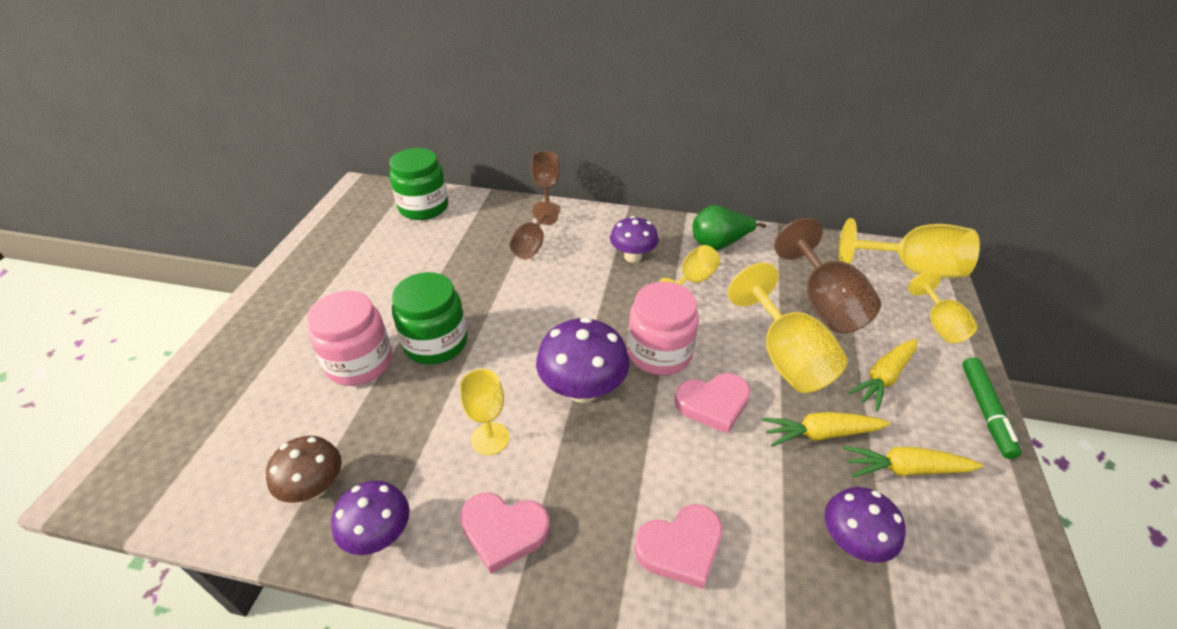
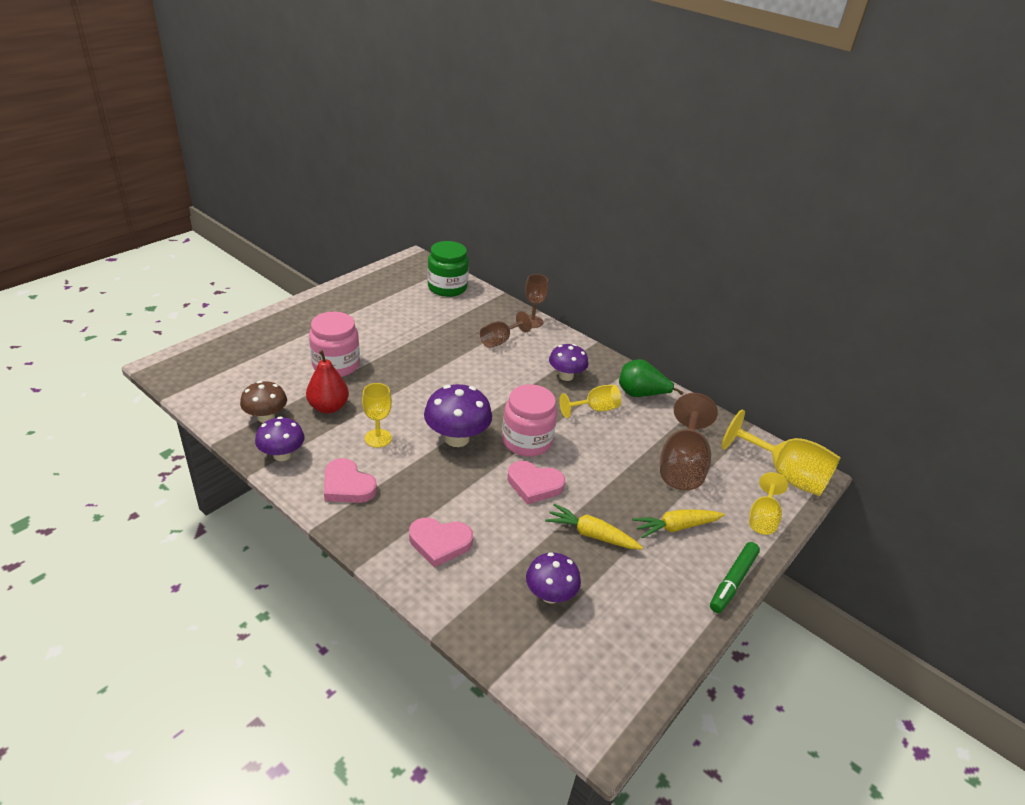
camera: 25 degrees right, 5 degrees down
(393, 427) = (328, 407): none -> red pear
(436, 343) = (388, 373): green jar -> none
(785, 357) = (614, 482): yellow goblet -> none
(905, 469) = (630, 580): yellow carrot -> none

